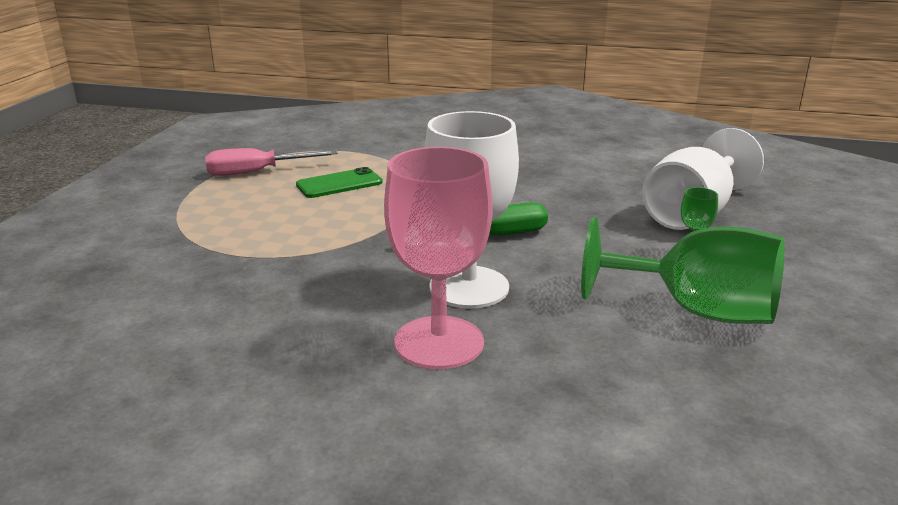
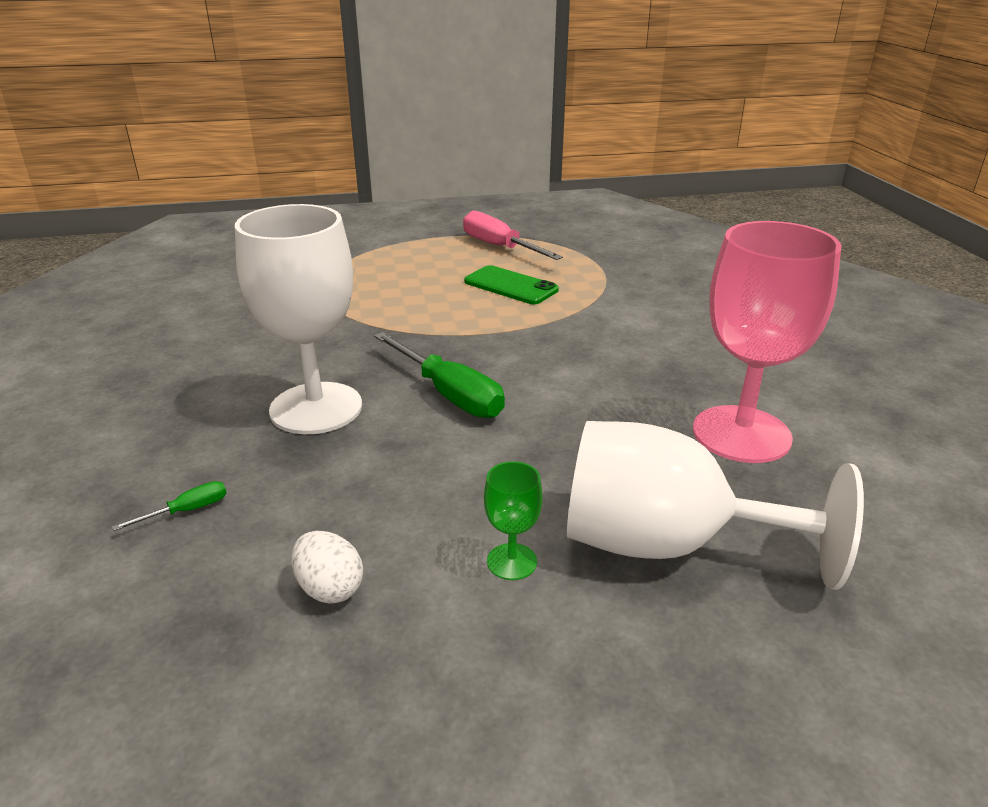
camera: 65 degrees right, 5 degrees up
(439, 342) = (195, 418): pink goblet -> pink goblet (741, 434)
(583, 356) = (187, 511): none -> green screwdriver
(696, 311) = (330, 588): green goblet -> white egg

